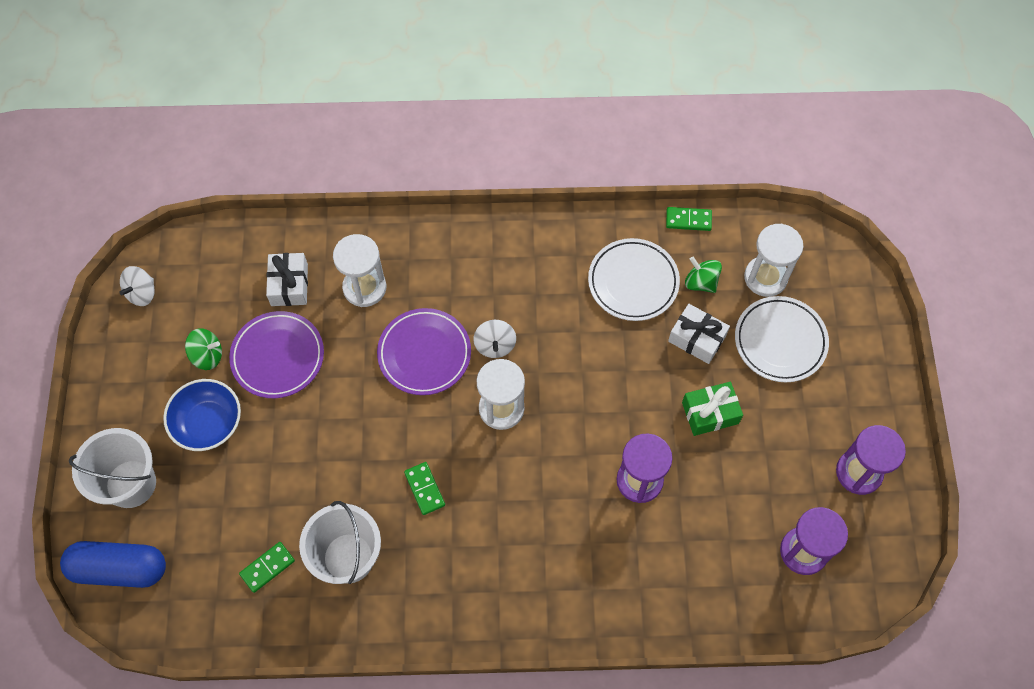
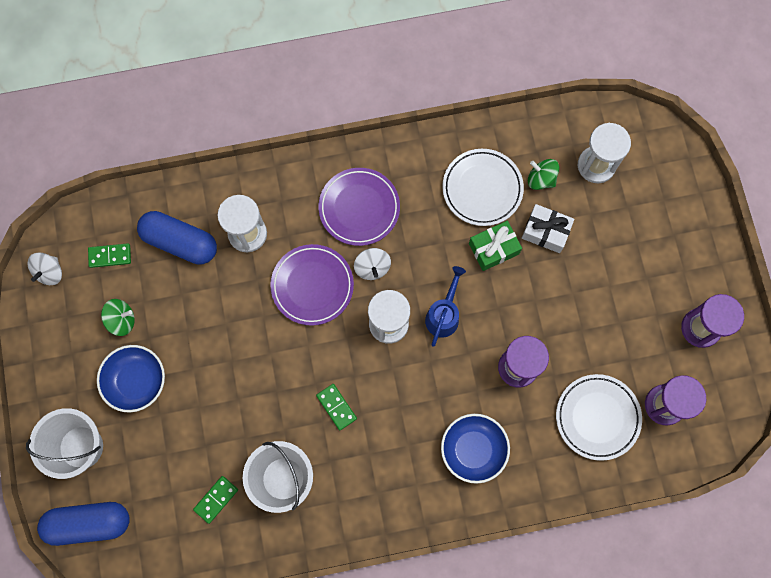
camera: 10 degrees left, 10 degrees up
(278, 357) = (184, 310): purple plate -> purple plate (359, 208)
(289, 285) = (180, 242): white gift -> blue capsule
(565, 409) = (443, 315): none -> blue watering can
(572, 563) = (473, 449): none -> blue bowl
(688, 220) = (521, 122): green domino -> green domino (110, 256)
(710, 413) = (568, 297): green gift -> green gift (494, 249)
(780, 341) = (617, 222): white plate -> white plate (597, 417)

